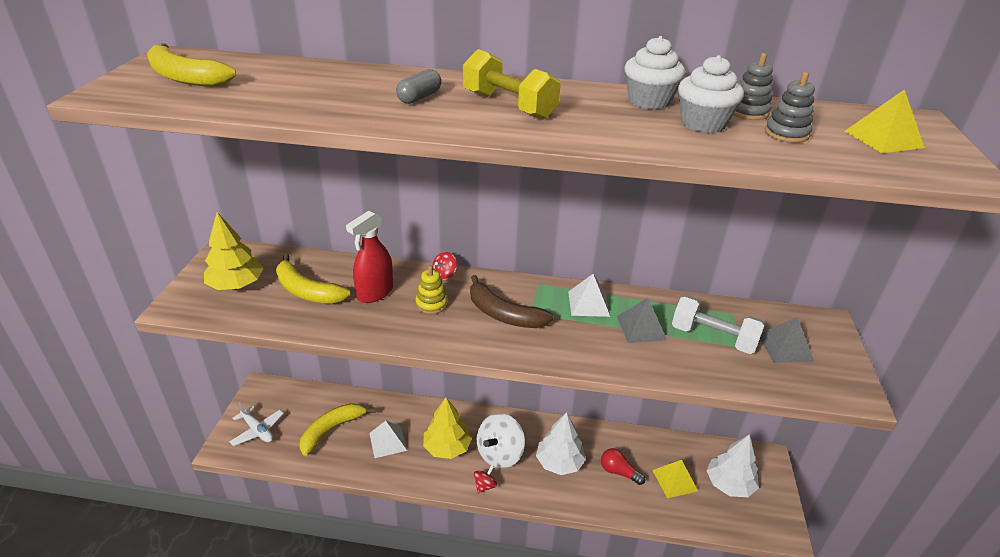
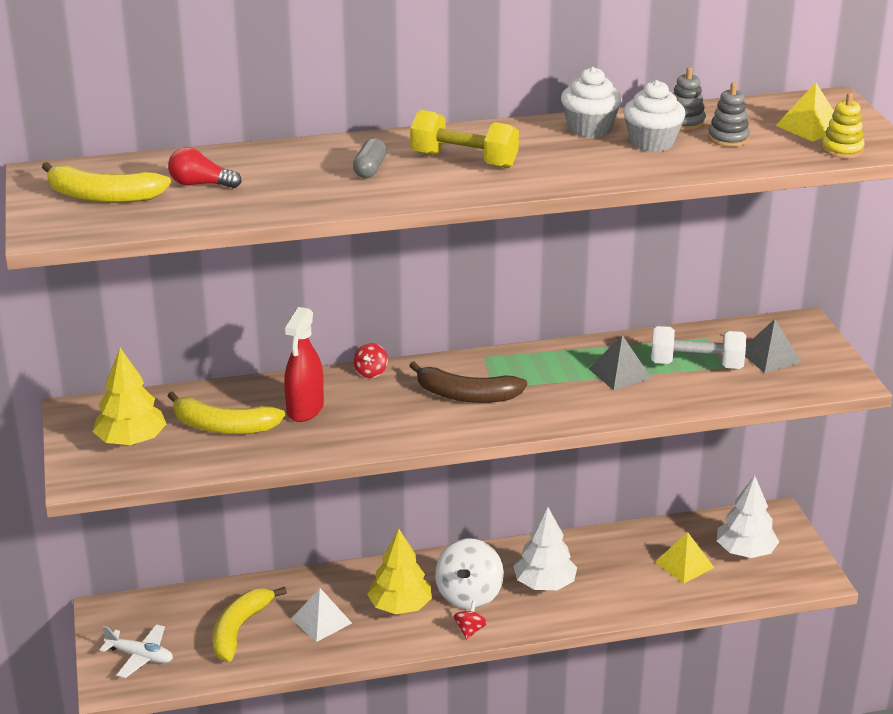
camera: 20 degrees left, 5 degrees down
(431, 304) = (379, 404): yellow stacking toy -> yellow stacking toy (842, 149)
(588, 303) = (551, 363): white pyramid -> none
(618, 472) = (618, 574): red light bulb -> red light bulb (201, 184)

